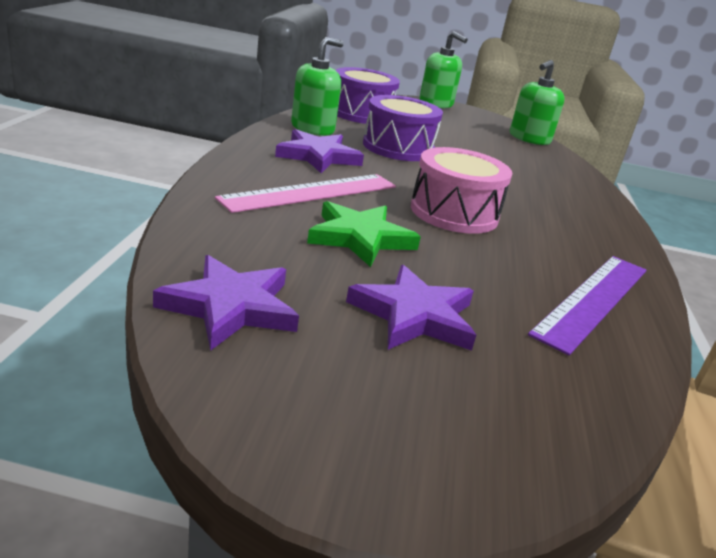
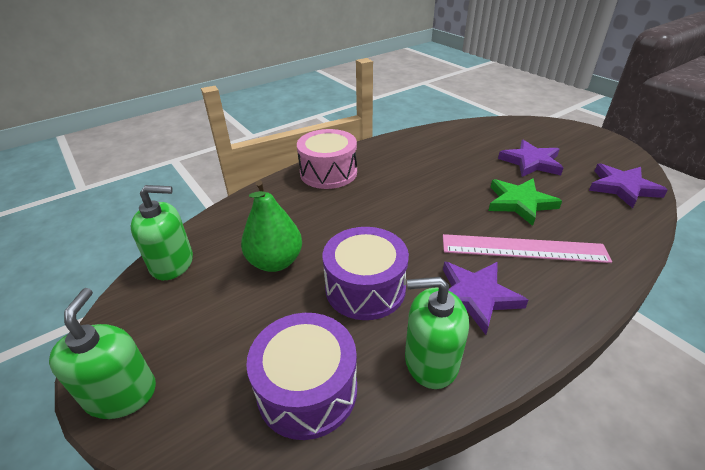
camera: 130 degrees left, 10 degrees up
(454, 213) = (427, 202): pink drum -> pink drum (328, 173)
(477, 149) = (275, 262): none -> green pear
(593, 300) = (429, 144): purple ruler -> none

